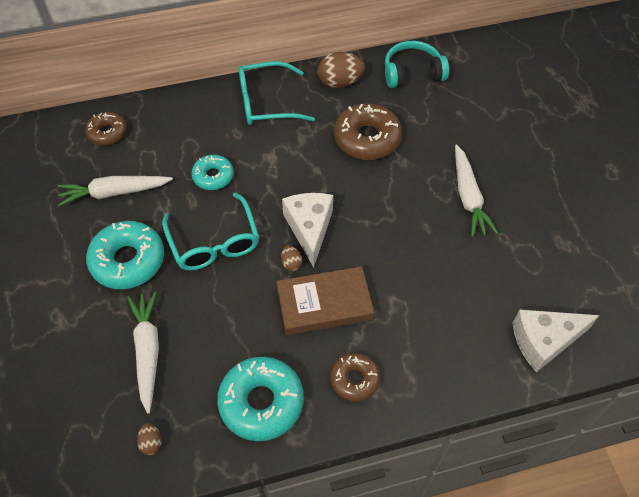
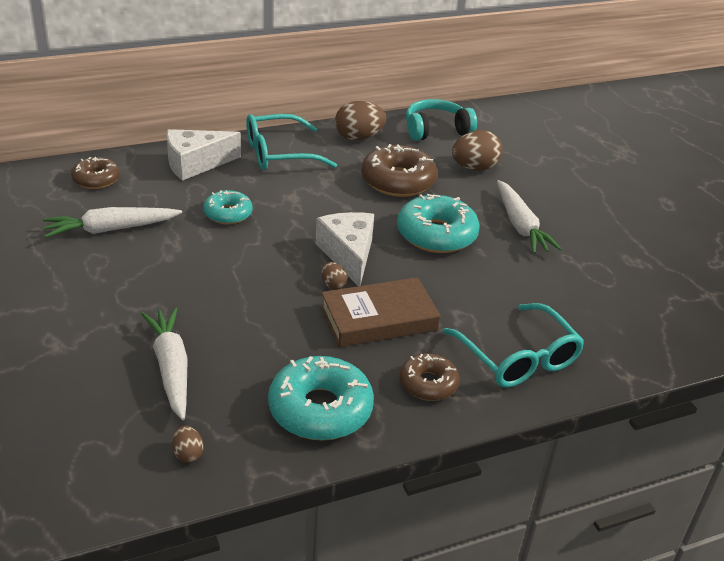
camera: 10 degrees left, 20 degrees down
(128, 261) = (135, 287): turquoise donut -> turquoise donut (436, 234)
(214, 242) = (238, 269): turquoise glasses -> turquoise glasses (517, 357)
(439, 123) = (474, 168): none -> brown egg
(544, 341) = (635, 342): white cheese -> white cheese (195, 164)

